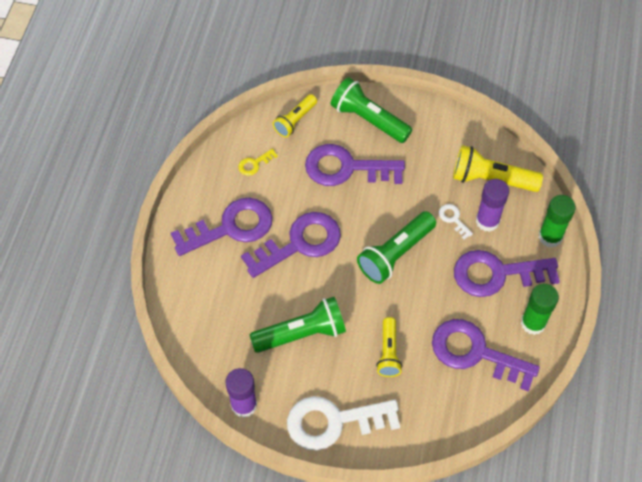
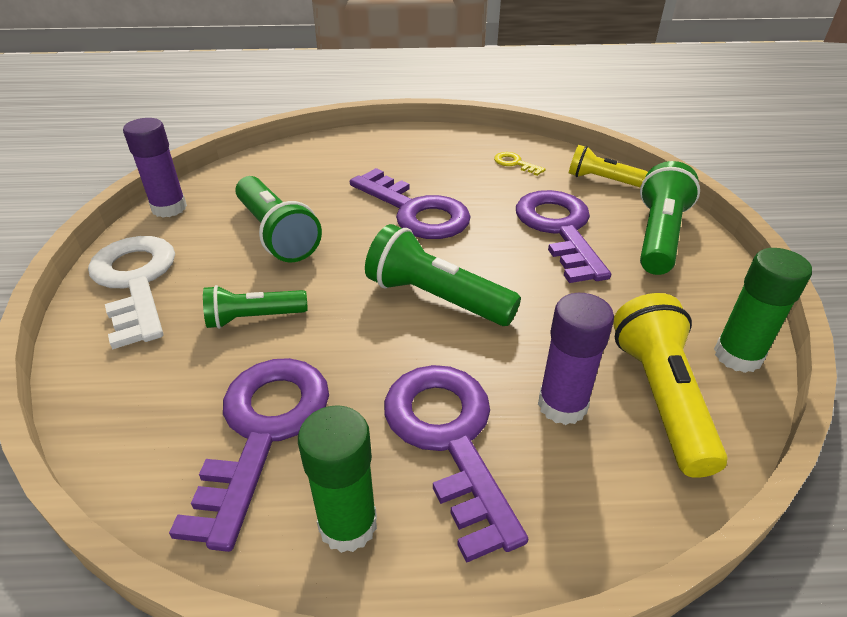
camera: 75 degrees right, 20 degrees down
(231, 227) = (416, 163): purple key -> none
(388, 353) = (253, 318): yellow flashlight -> green flashlight
(453, 219) = (539, 356): white key -> none
(550, 237) = (585, 526): green glue stick -> green glue stick (737, 356)

